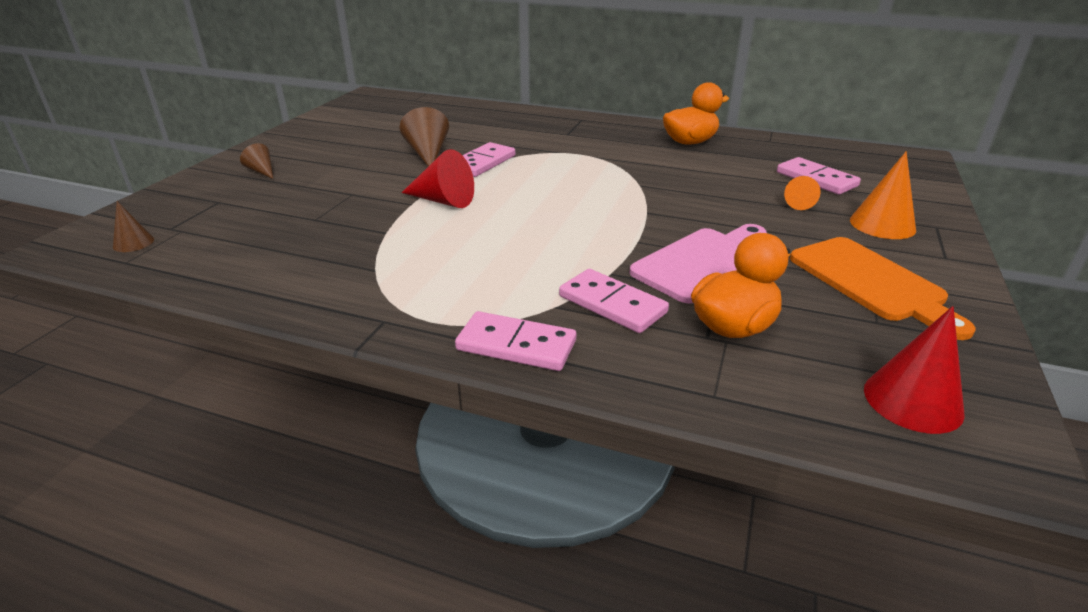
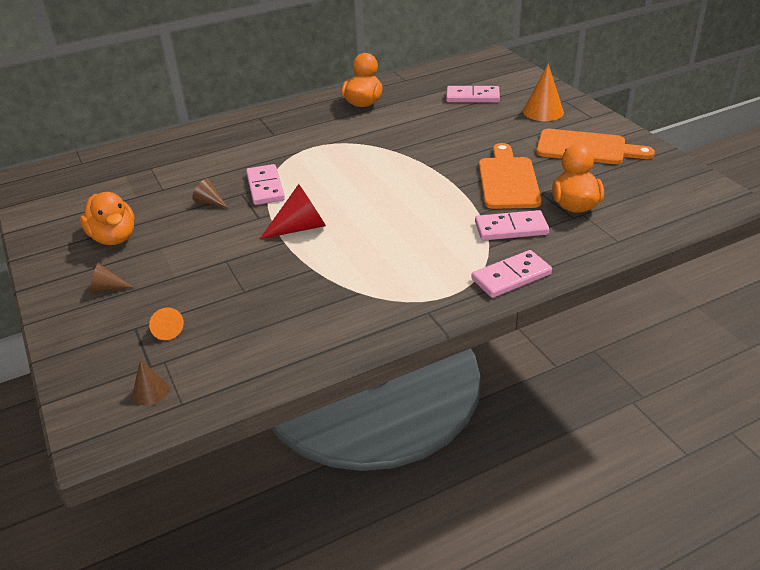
camera: 45 degrees left, 5 degrees up
(331, 146) = (114, 238): none -> orange duck
(428, 154) = (210, 202): brown cone -> brown cone, size x0.57
(703, 262) = (508, 180): pink cutting board -> orange cutting board
(798, 203) = (489, 118): orange cone -> orange cone (166, 329)
(913, 400) = (675, 195): red cone -> none

